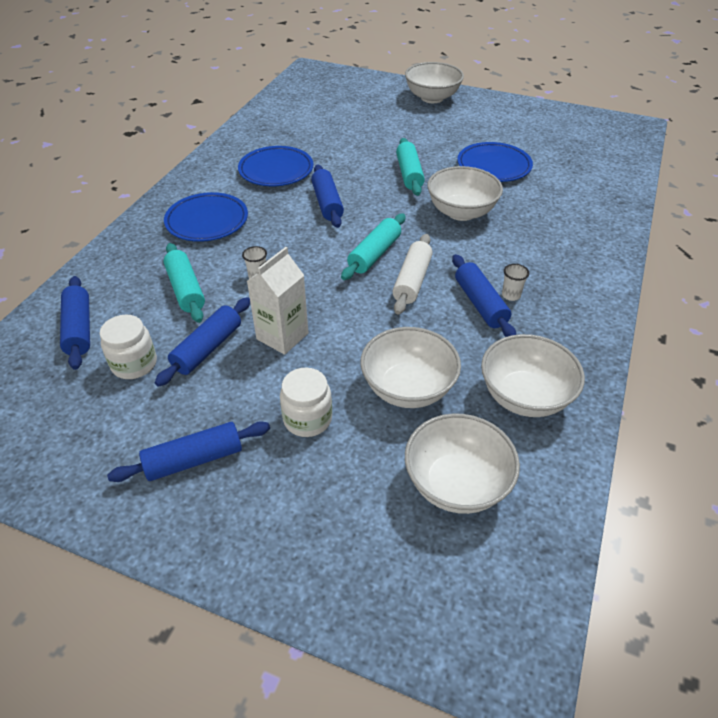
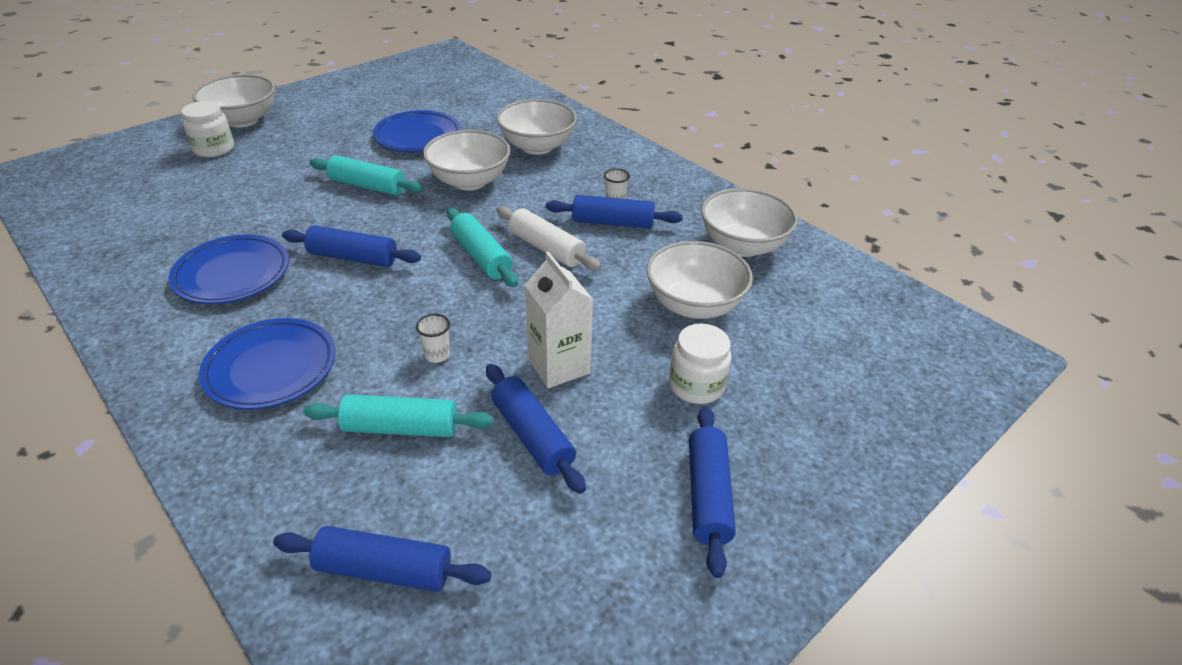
camera: 65 degrees left, 5 degrees down
(134, 364) = (509, 517): white jar -> white jar (214, 149)
(456, 484) = (820, 318): white bowl -> white bowl (537, 147)

